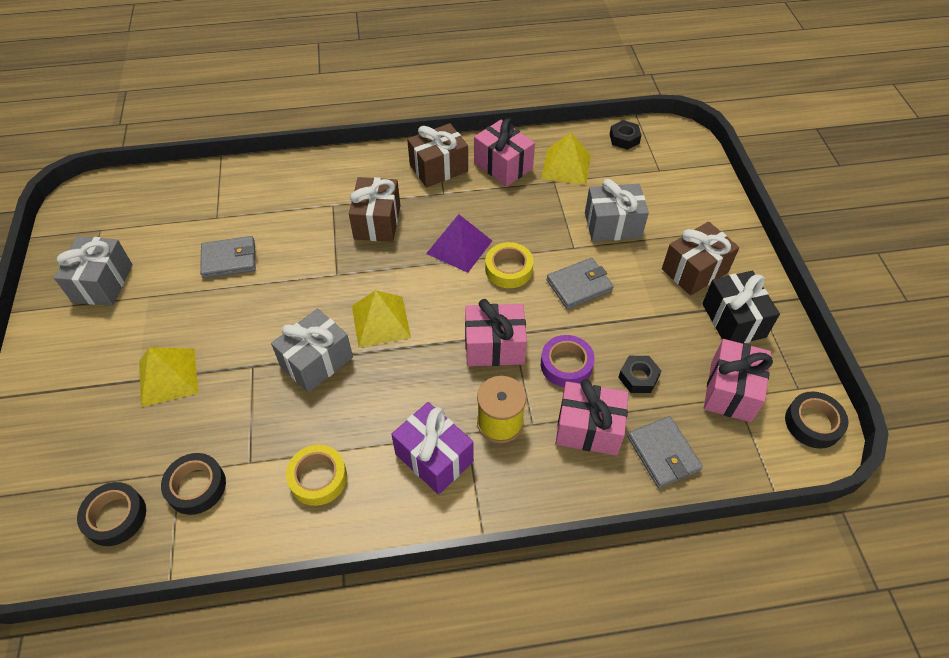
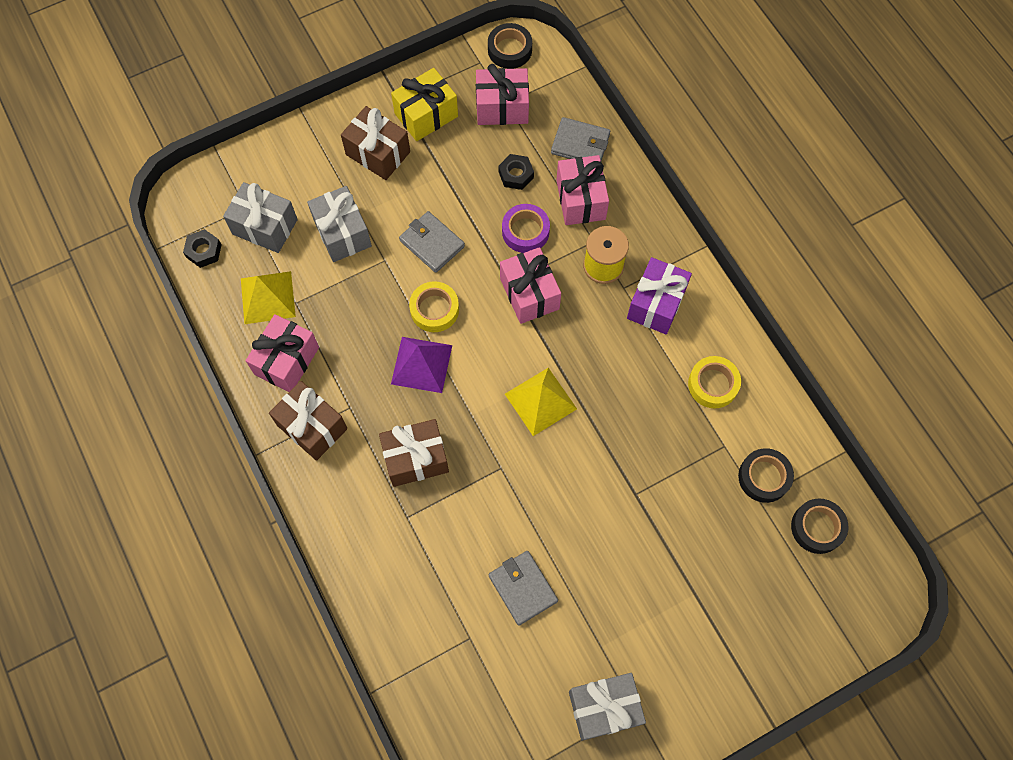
camera: 110 degrees left, 15 degrees up
(168, 377) = (679, 566): yellow pyramid -> none
(316, 361) = (607, 438): grey gift -> grey gift (265, 227)
(663, 453) = (580, 144): grey wallet -> grey wallet turned 60 degrees clockwise
(733, 320) = (426, 115): black gift -> yellow gift

